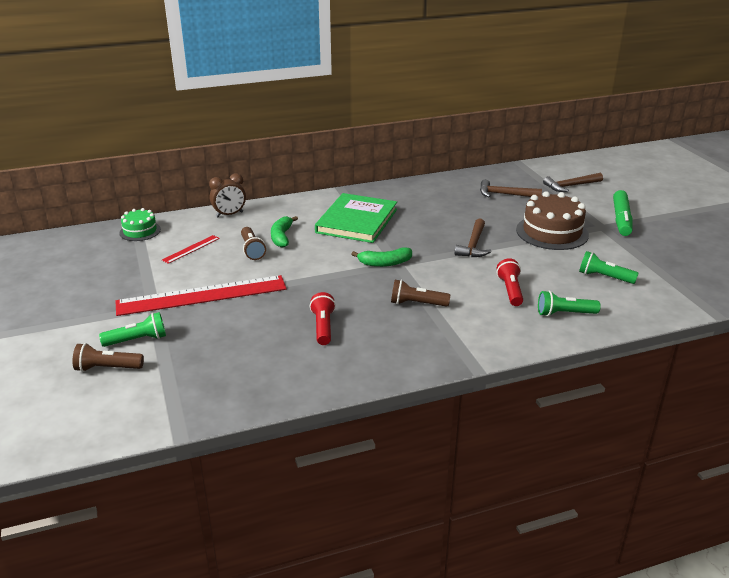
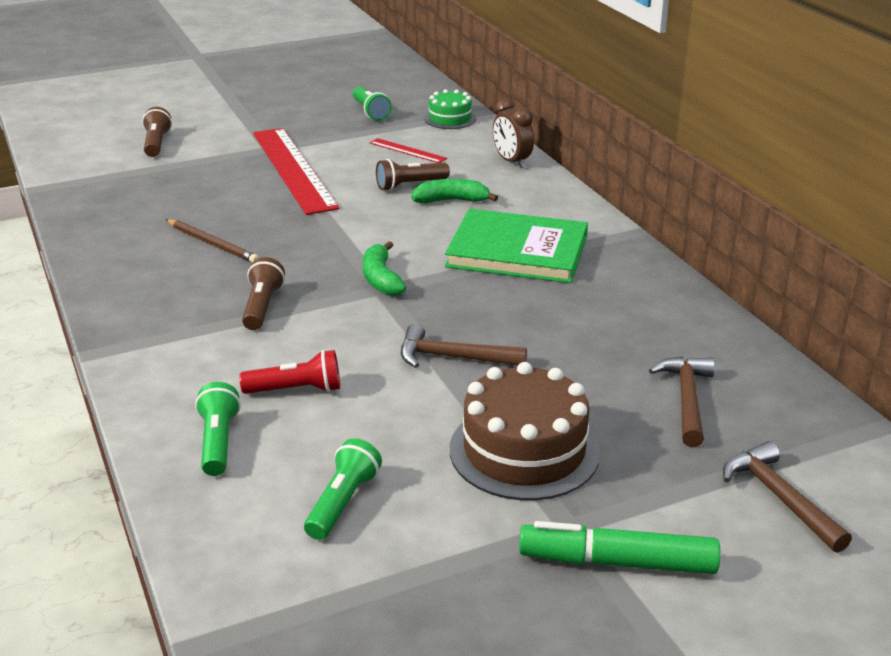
camera: 85 degrees right, 0 degrees up
(137, 340) = (204, 150): green flashlight -> green flashlight (370, 112)
(323, 327) = (212, 244): red flashlight -> brown pencil

